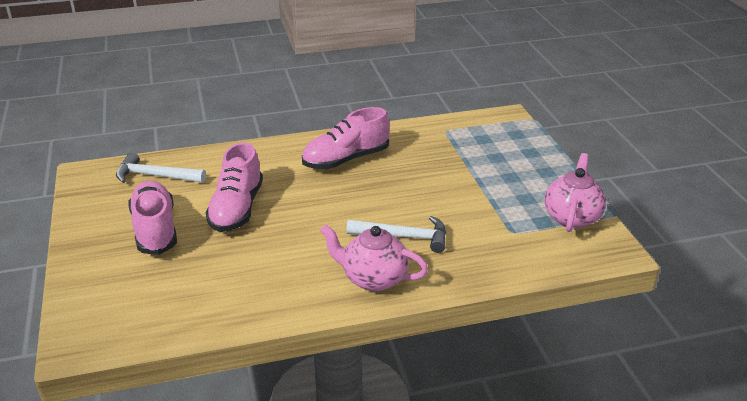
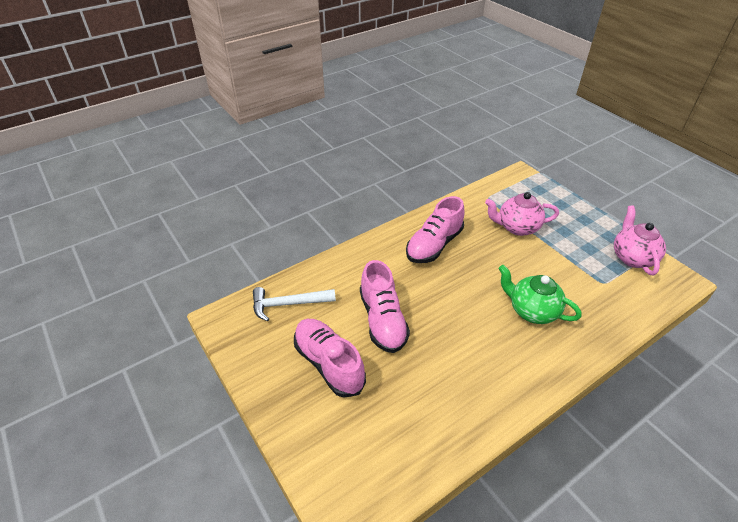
camera: 20 degrees left, 10 degrees up
(373, 279) = (540, 360): pink teapot -> pink teapot (517, 227)
(404, 237) = (532, 311): white hammer -> green teapot

